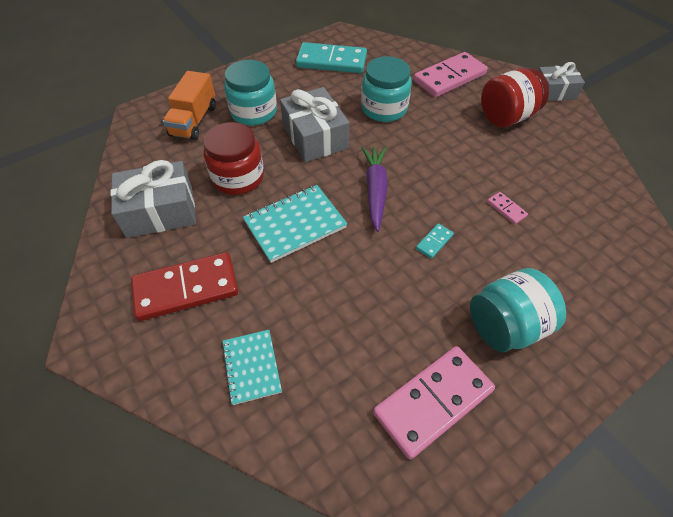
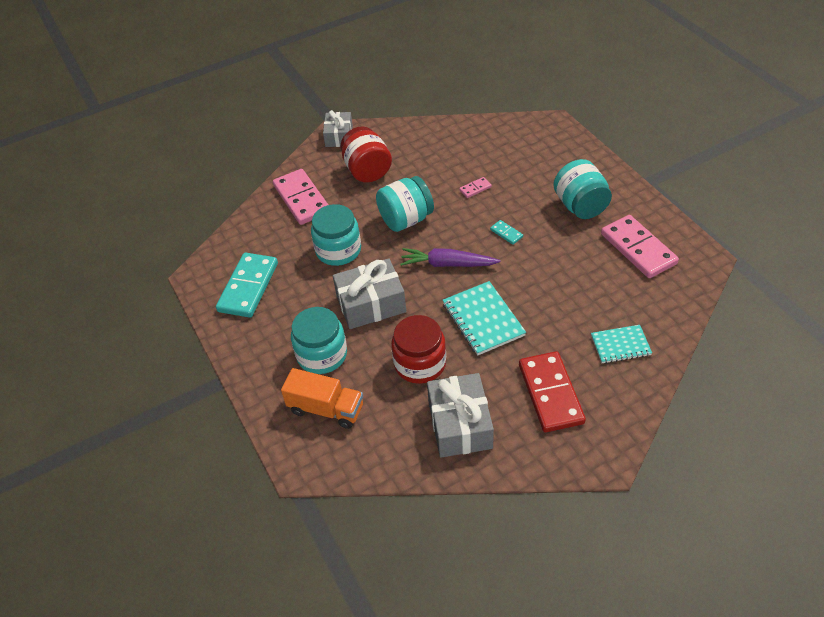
camera: 80 degrees left, 5 degrees down
(438, 152) = (406, 219): none -> turquoise jar

